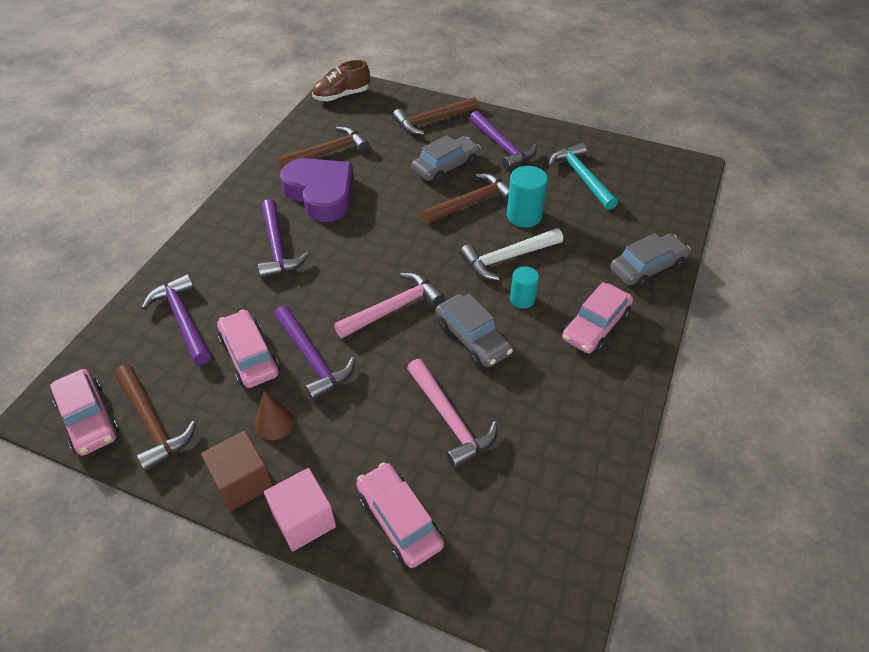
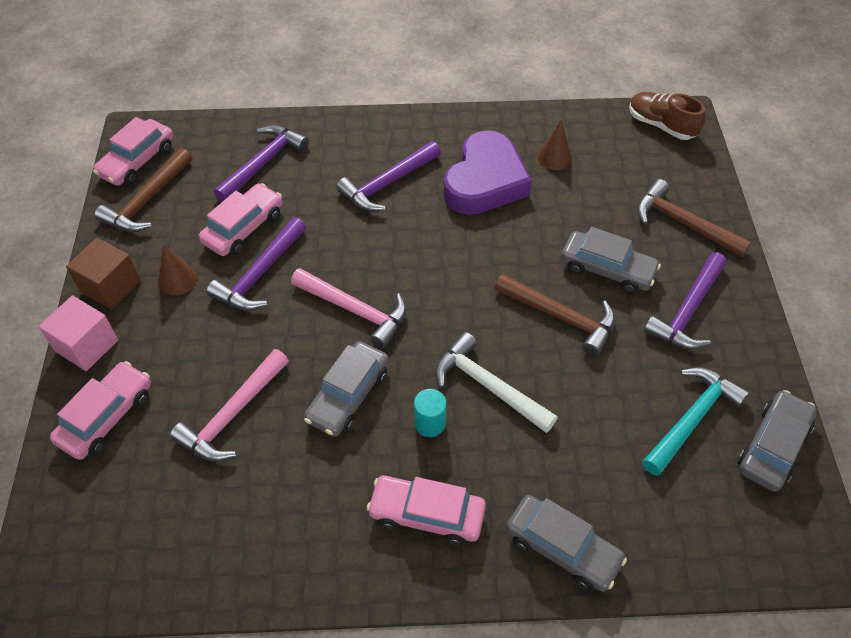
camera: 65 degrees right, 5 degrees up
(328, 152) = (554, 157): brown hammer -> brown cone
(524, 216) = (572, 378): turquoise cylinder -> none
(616, 154) = (773, 446): none -> grey car

